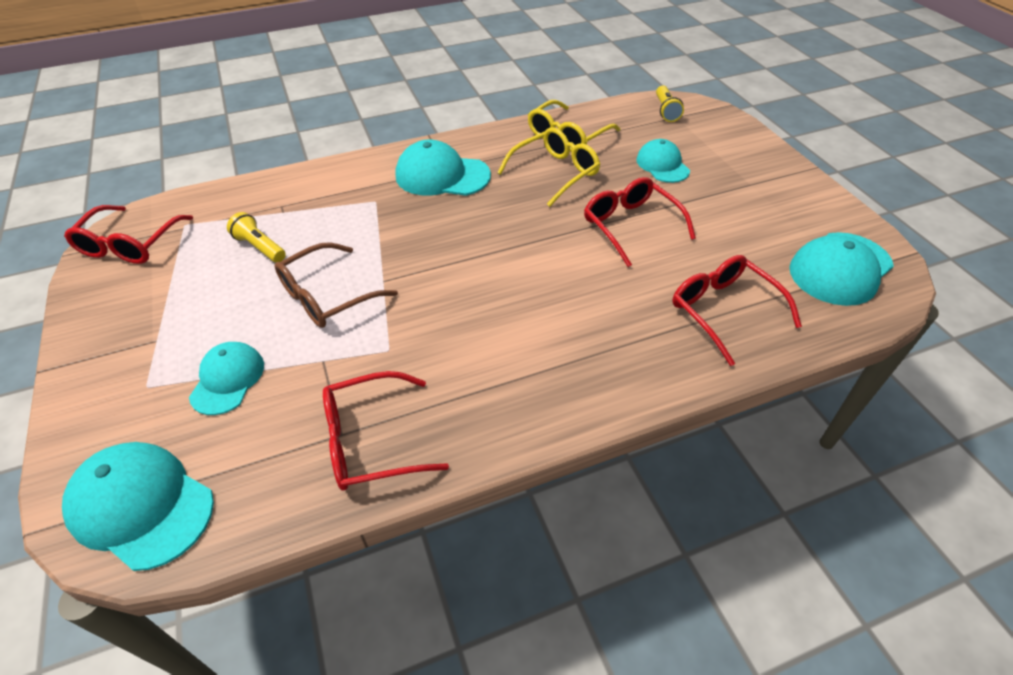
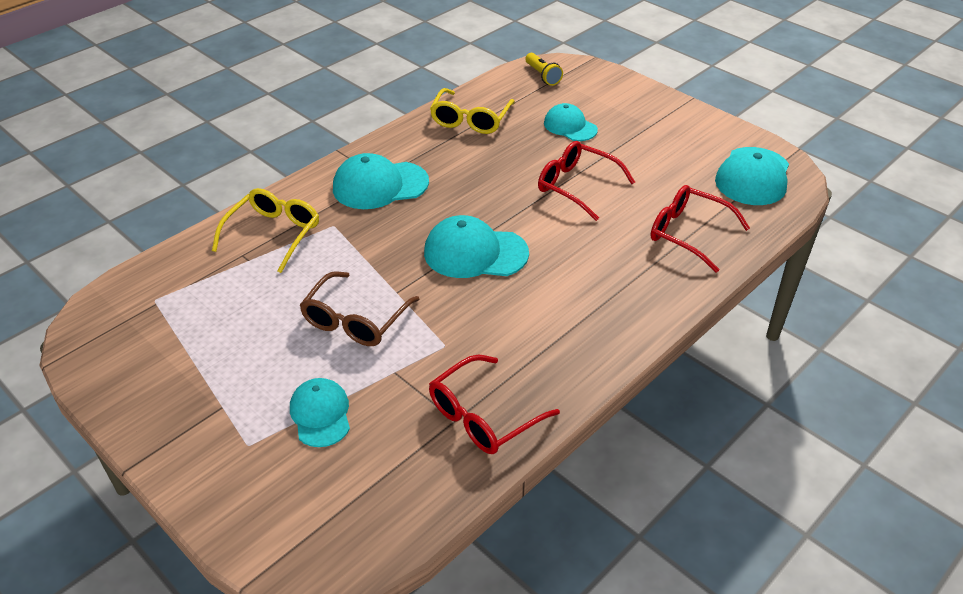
camera: 25 degrees left, 5 degrees down
(130, 244) = (111, 334): red glasses -> none
(141, 506) = (328, 530): turquoise cap -> turquoise cap (475, 253)
(260, 247) = (253, 298): yellow flashlight -> none
(555, 173) = (482, 157): yellow glasses -> yellow glasses (273, 234)

